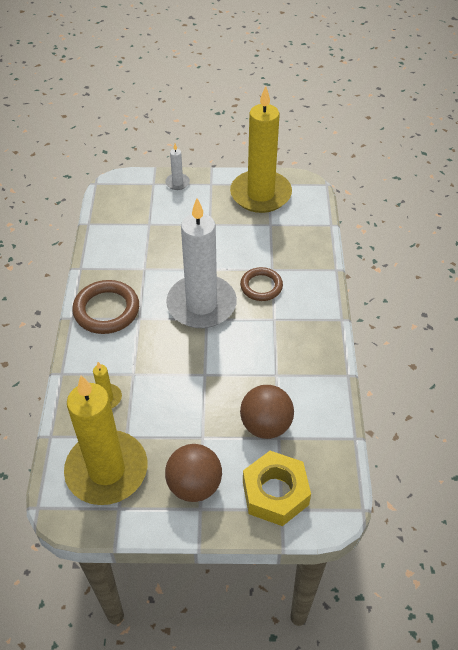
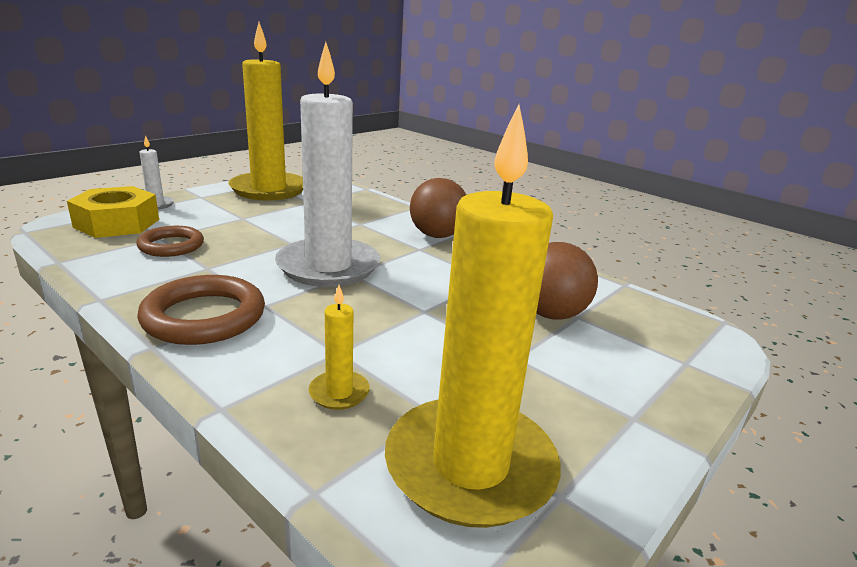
camera: 50 degrees left, 25 degrees down
(194, 485) = (589, 401): brown ball -> brown ball (437, 235)
(261, 286) = (369, 235): brown ring -> brown ring (171, 246)
(275, 493) = (658, 355): yellow nut -> yellow nut (117, 223)

